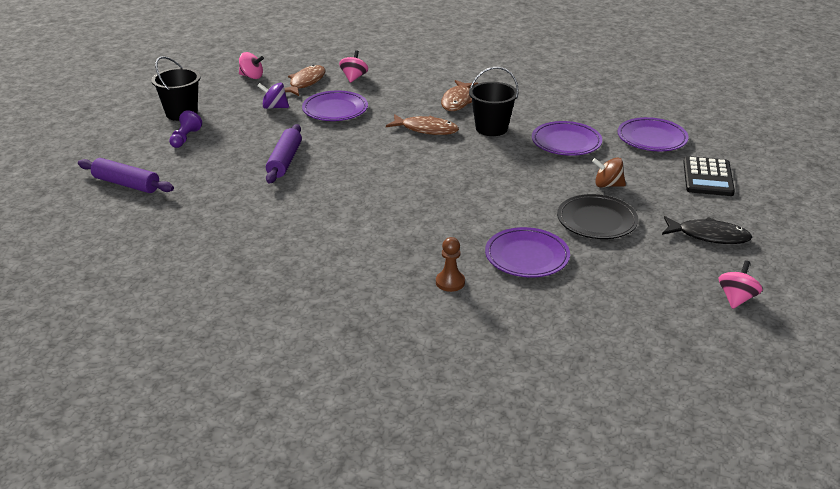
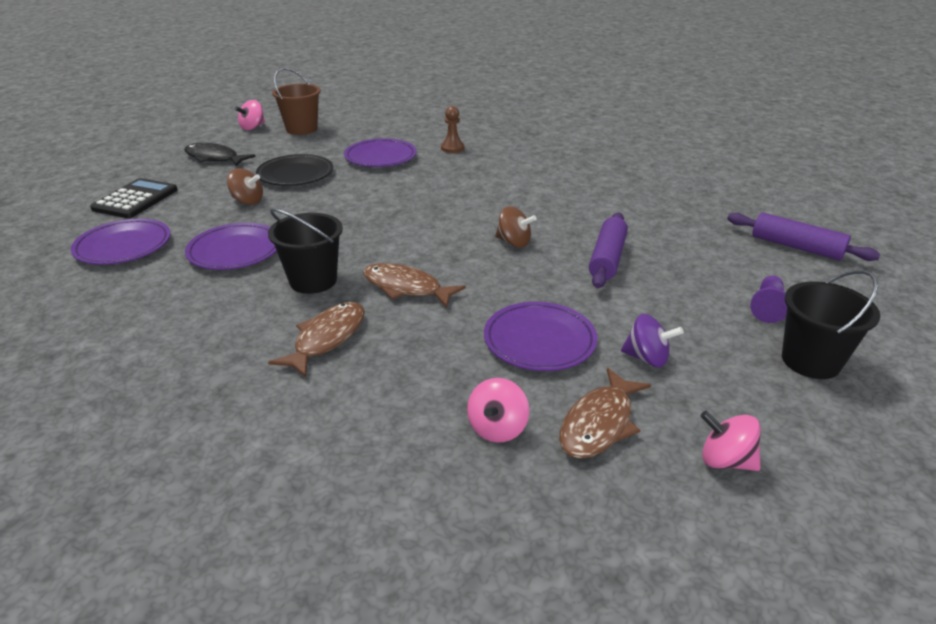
camera: 170 degrees left, 0 degrees up
(357, 167) = (514, 242): none -> brown spinning top
(669, 302) = (301, 129): none -> brown bucket

